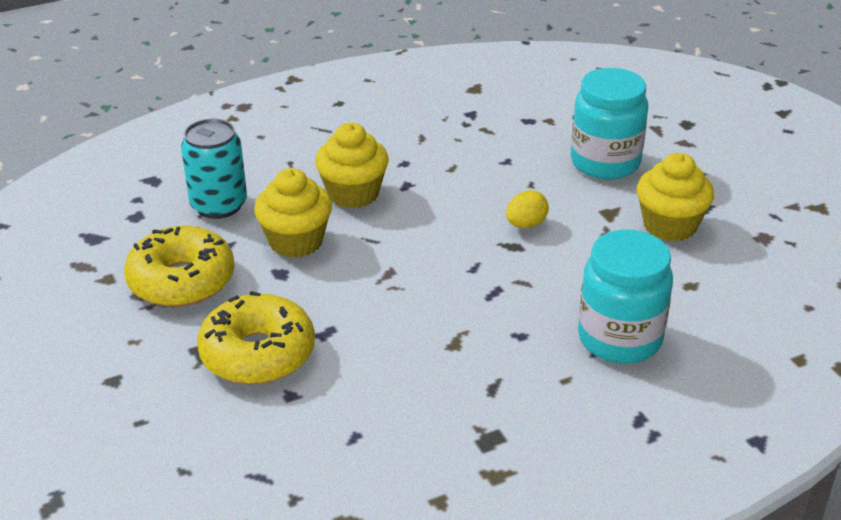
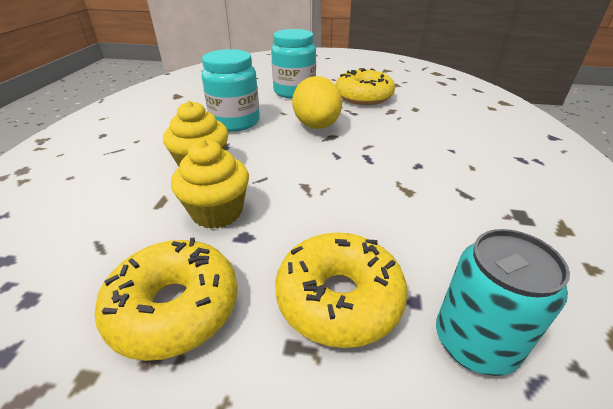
camera: 55 degrees left, 0 degrees up
(219, 205) = (109, 233): turquoise can -> turquoise can (474, 342)
(526, 224) = (317, 126): yellow egg -> yellow egg, size x1.96
(619, 338) = (445, 139): turquoise jar -> turquoise jar (235, 122)
(669, 225) = (363, 97): yellow cupcake -> yellow donut

